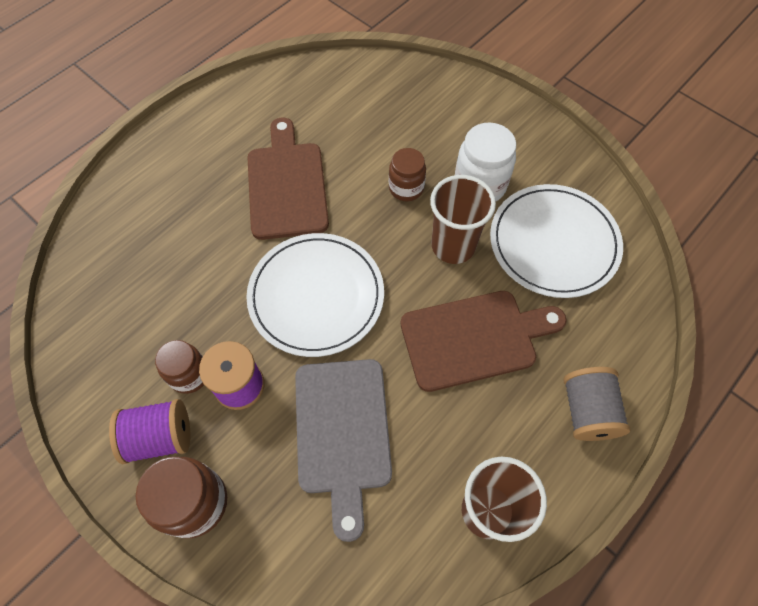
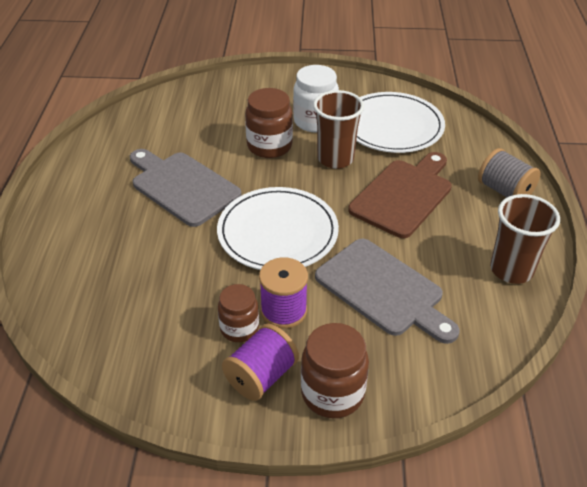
camera: 40 degrees left, 20 degrees down
(287, 185) = (182, 186): brown cutting board -> grey cutting board
(406, 188) = (269, 146): brown jar -> brown jar, size x1.51

